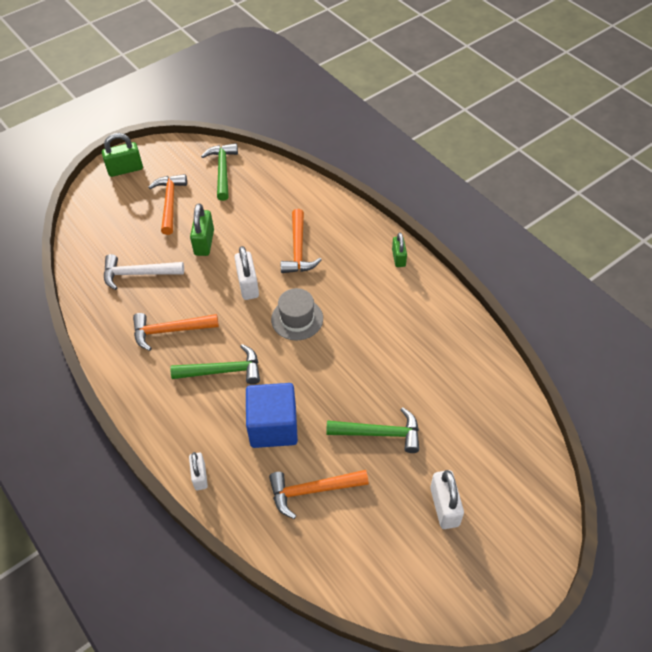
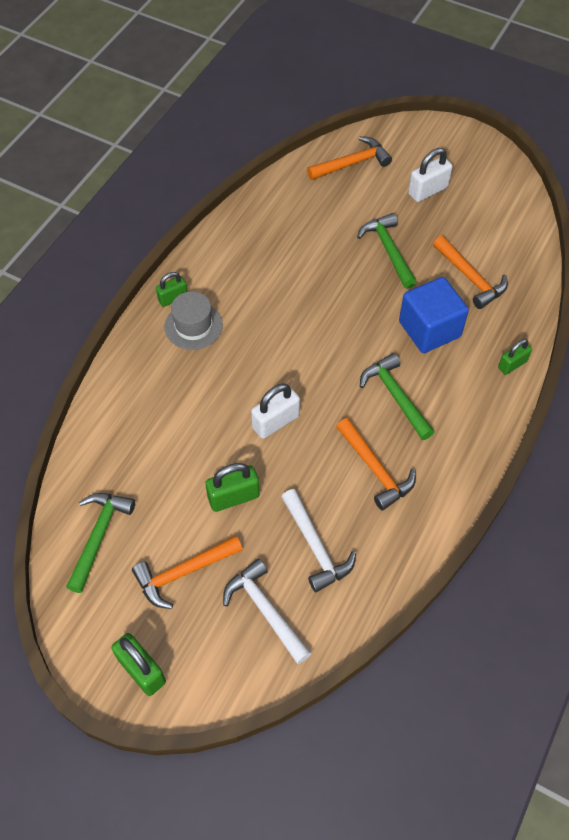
camera: 115 degrees left, 5 degrees up
(116, 234) = (265, 610): none -> white hammer
(200, 476) = (512, 364): white padlock -> green padlock
(222, 171) = (99, 536): green hammer -> green hammer turned 135 degrees clockwise
(297, 319) = (298, 358): grey hat -> grey hat (193, 326)
(298, 250) = (201, 393): orange hammer -> orange hammer (352, 163)

